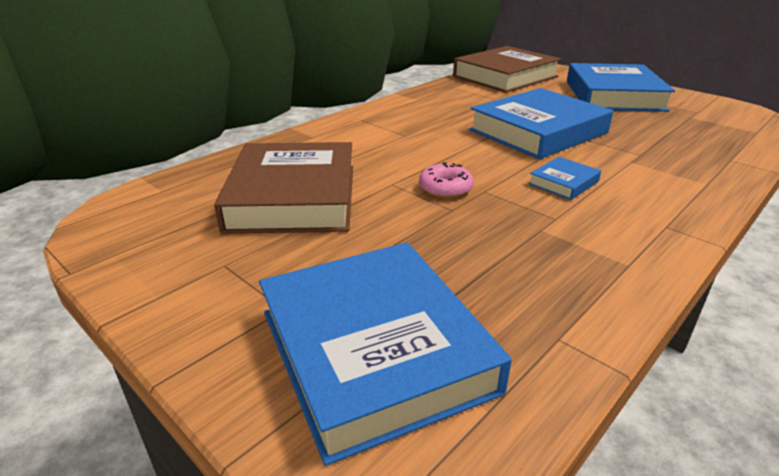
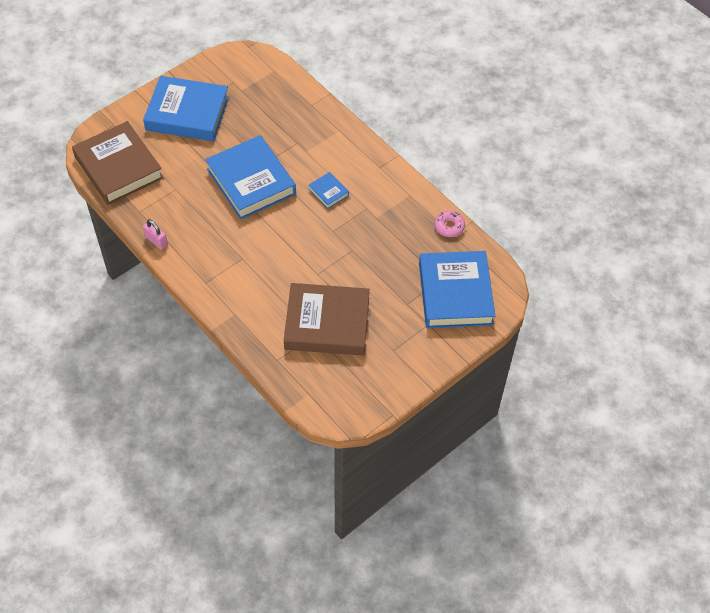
camera: 85 degrees left, 25 degrees up
(374, 350) = (455, 293): blue book -> blue book turned 75 degrees counterclockwise
(415, 96) = (156, 241): none -> pink padlock
(445, 188) = (327, 249): pink donut -> pink donut (449, 227)

